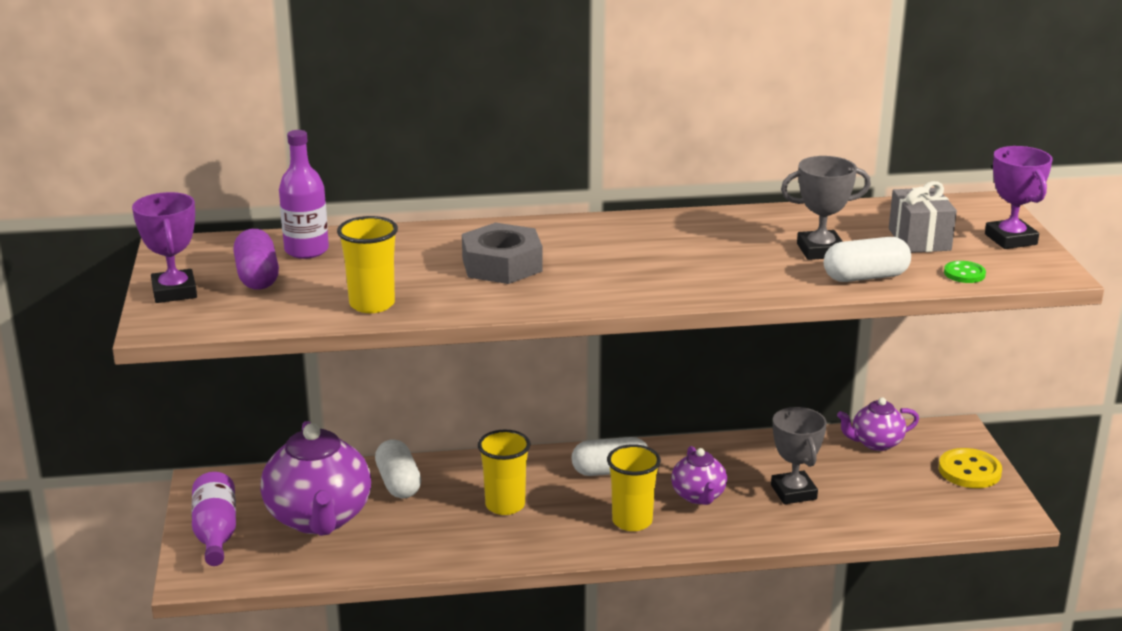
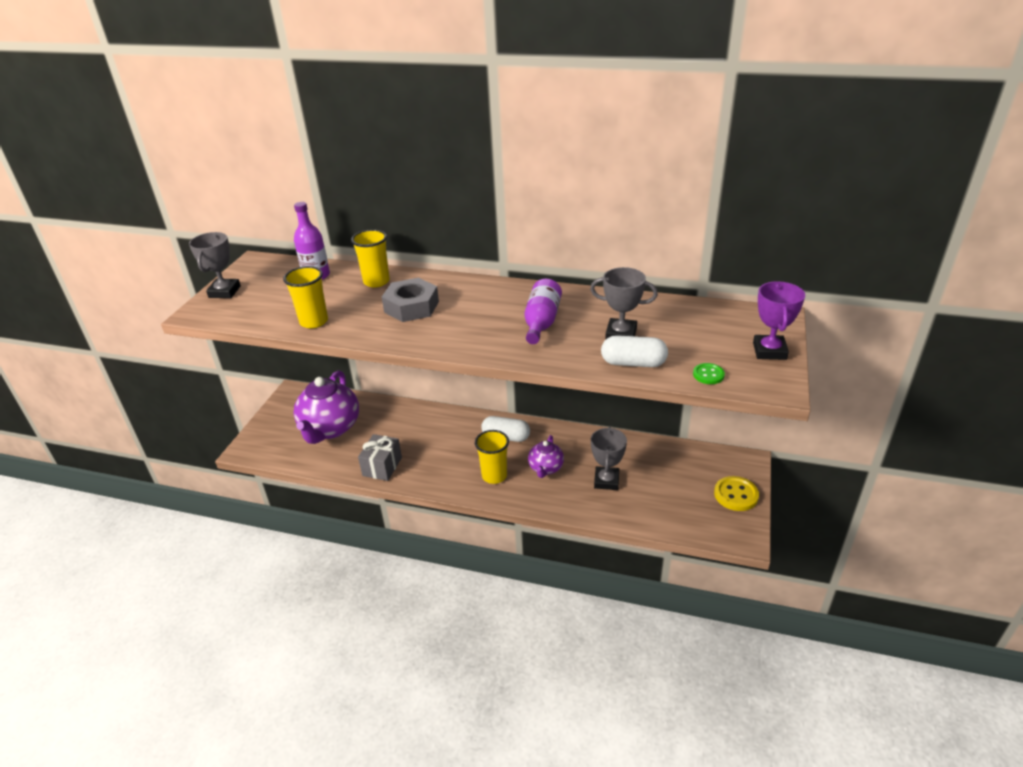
camera: 25 degrees right, 10 degrees up
(174, 292) = (224, 292): purple trophy -> grey trophy
(216, 533) = (274, 425): purple bottle -> purple bottle (541, 322)
(257, 277) = (274, 289): purple capsule -> none
(398, 483) = (385, 416): white capsule -> none
(505, 505) = (431, 445): yellow cup -> yellow cup (376, 281)
(876, 443) = (685, 457): purple teapot -> none
(919, 239) = (699, 338): grey gift -> grey gift (382, 466)

